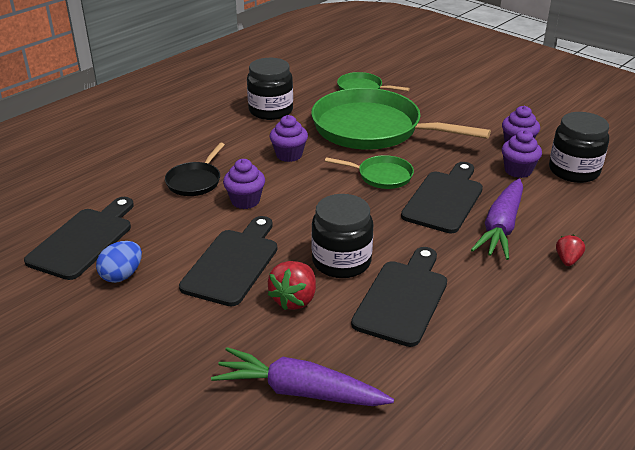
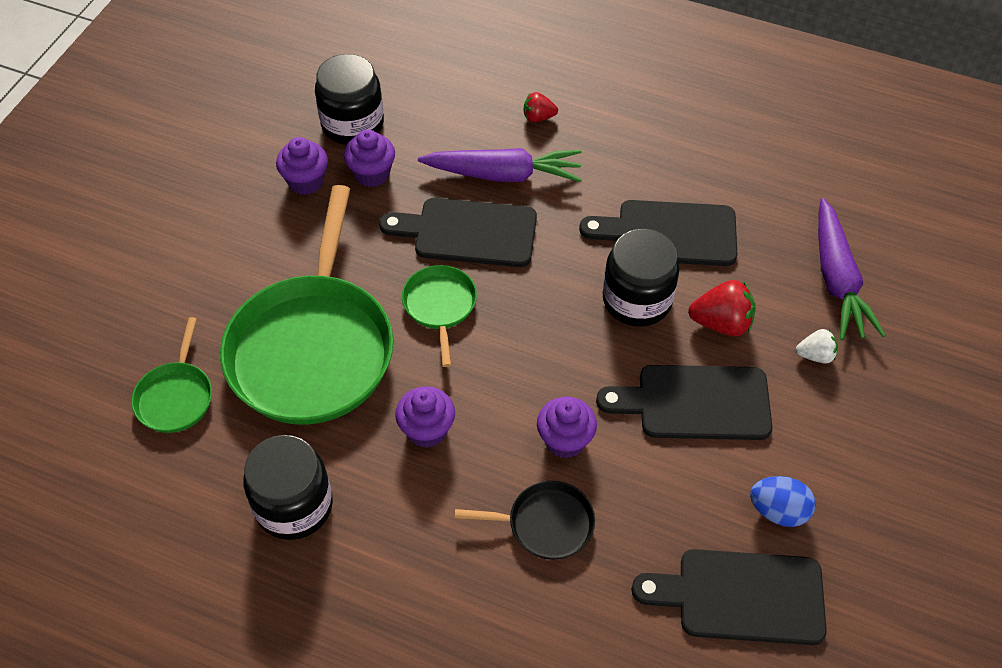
camera: 110 degrees left, 20 degrees up
(230, 344) = (815, 355): none -> white strawberry

